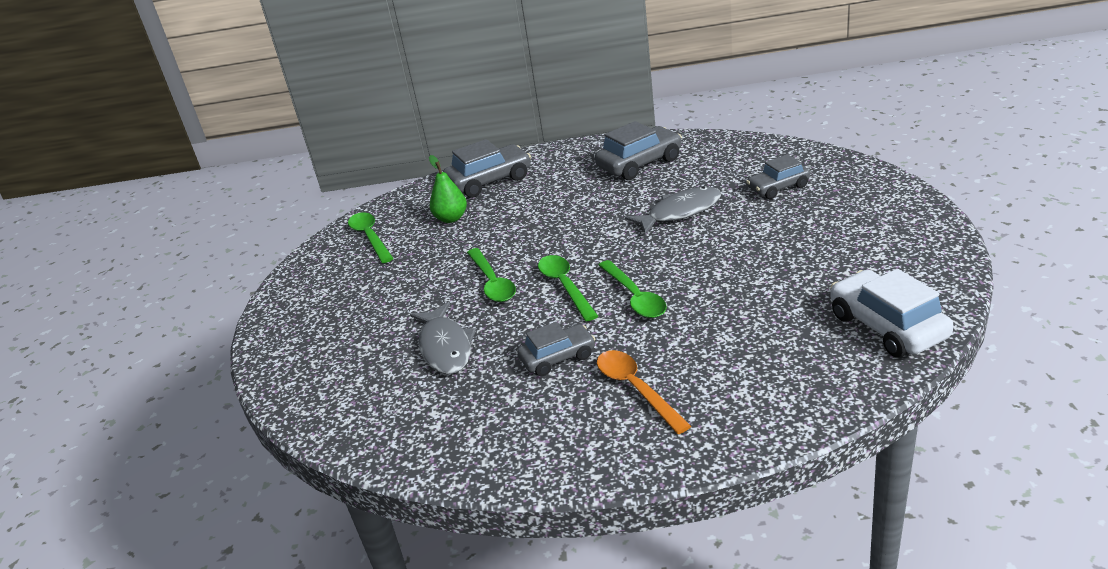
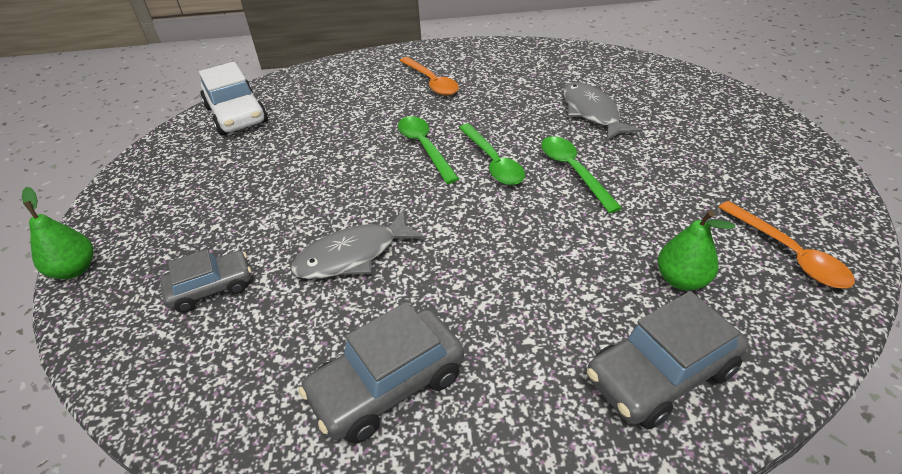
camera: 175 degrees right, 10 degrees up
(370, 237) = (788, 253): green spoon -> orange spoon
(558, 357) = (491, 102): grey car -> none
(900, 187) = (75, 269): none -> green pear

